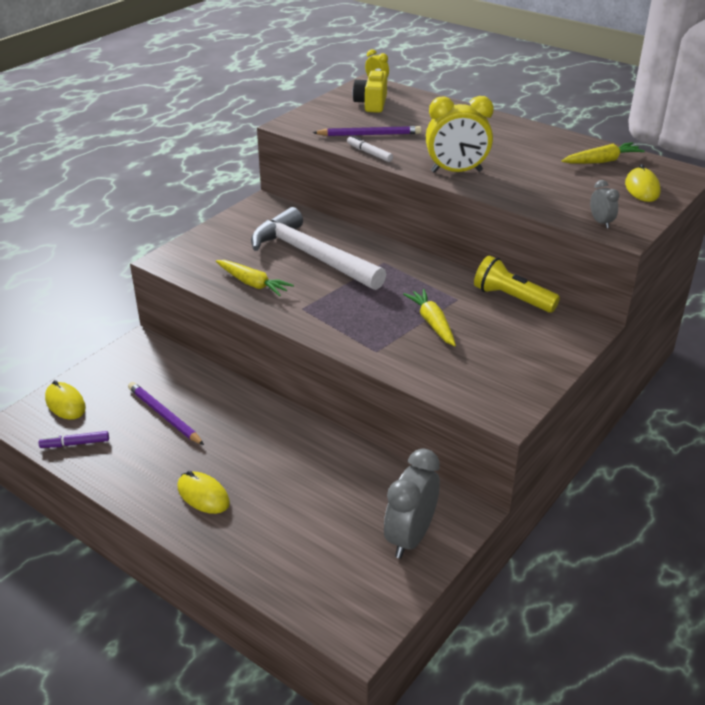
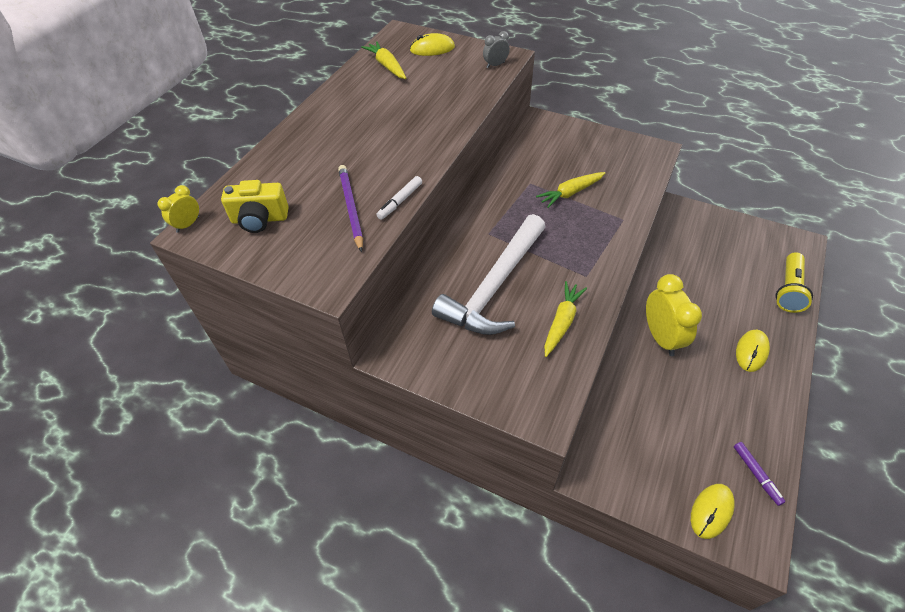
camera: 100 degrees left, 15 degrees up
(164, 415) = (681, 410): purple pencil -> none
(410, 537) = (715, 231): grey clock -> none
(456, 171) = (428, 139): yellow clock -> yellow clock (661, 337)
(512, 298) = (517, 155): yellow flashlight -> yellow flashlight (788, 290)

